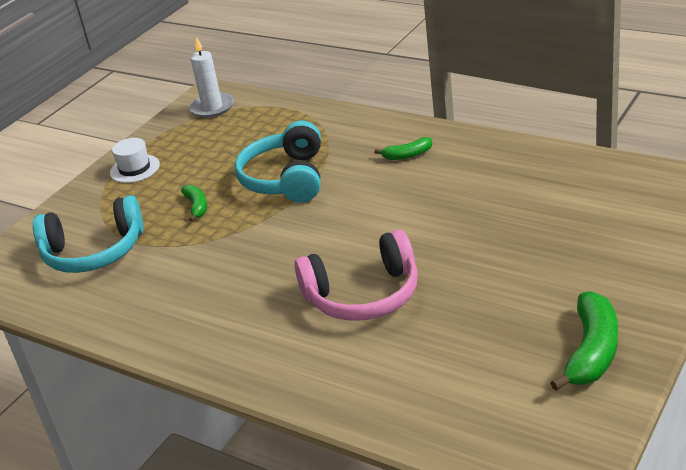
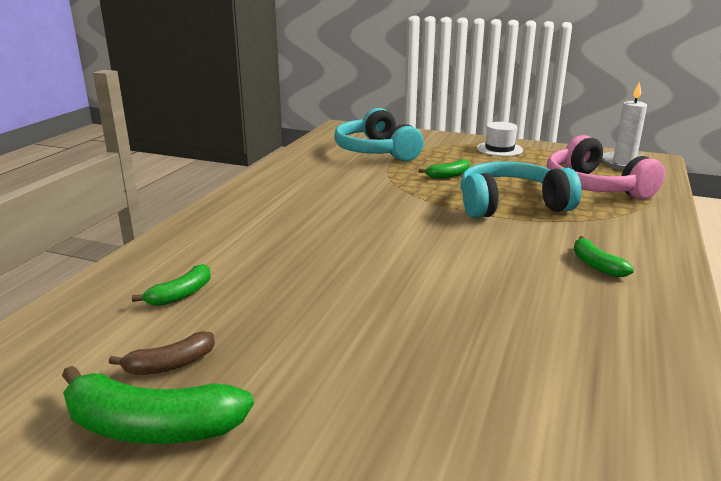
camera: 75 degrees right, 10 degrees down
(363, 295) = (306, 258): pink headphones -> pink headphones (594, 187)
(417, 364) = (181, 294): none -> green banana
(522, 354) = (170, 364): none -> brown banana

